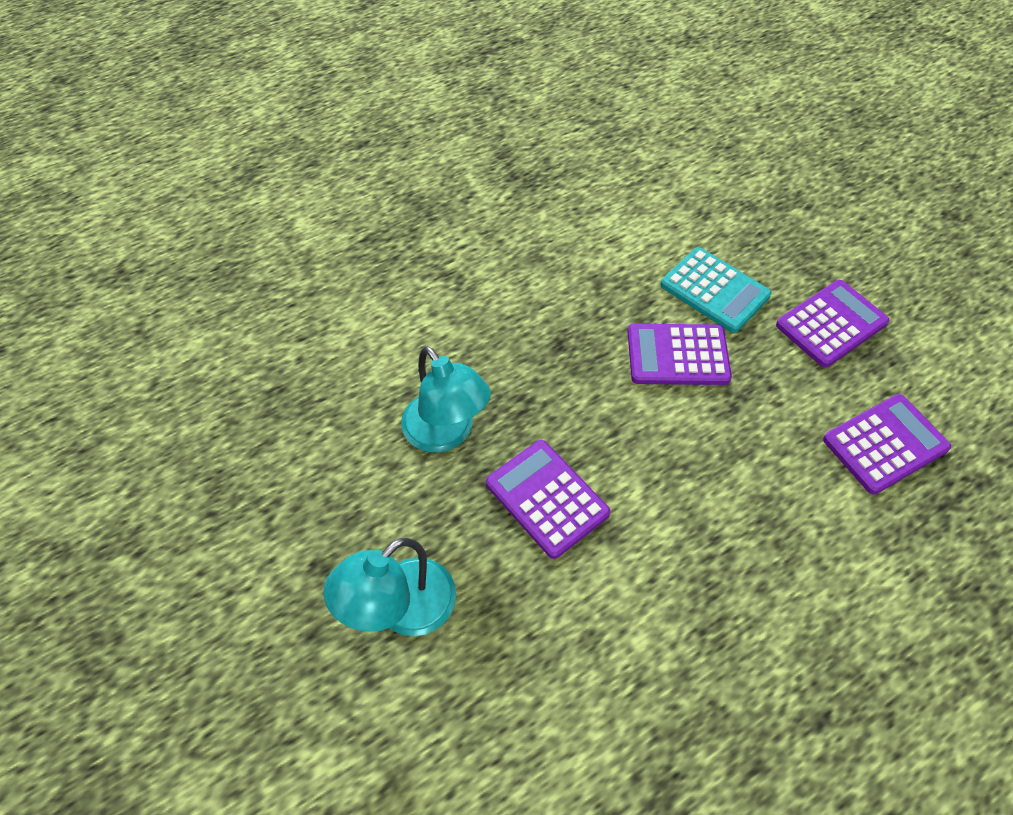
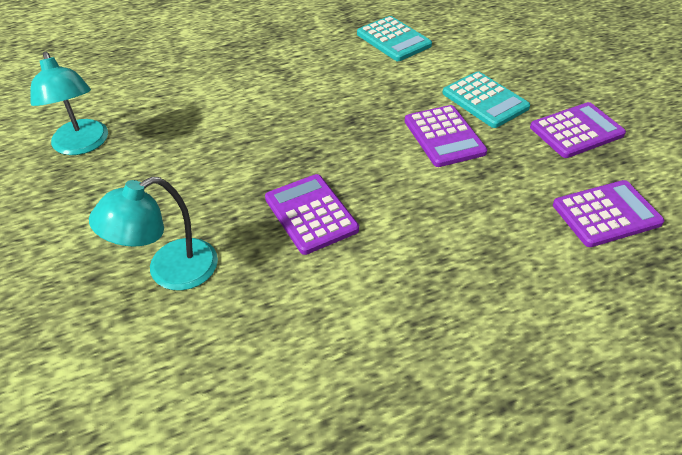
camera: 10 degrees right, 10 degrees down
(446, 434) = (245, 163): turquoise lamp -> turquoise lamp (82, 145)
(579, 203) = (393, 40): none -> turquoise calculator
(677, 355) = (444, 136): purple calculator -> purple calculator turned 120 degrees counterclockwise

